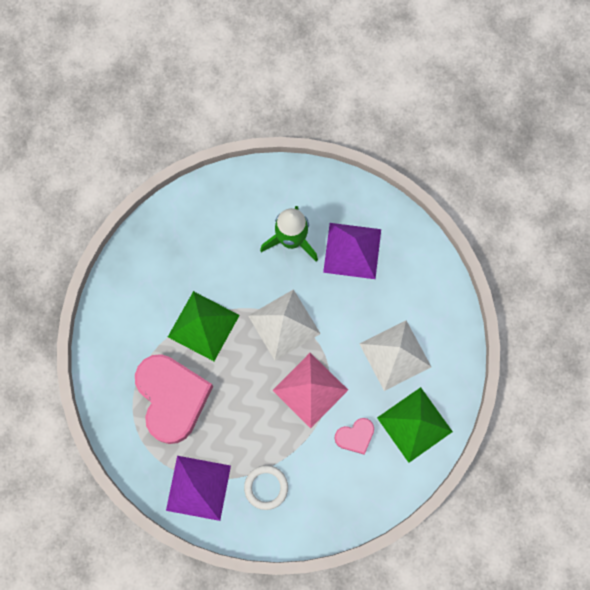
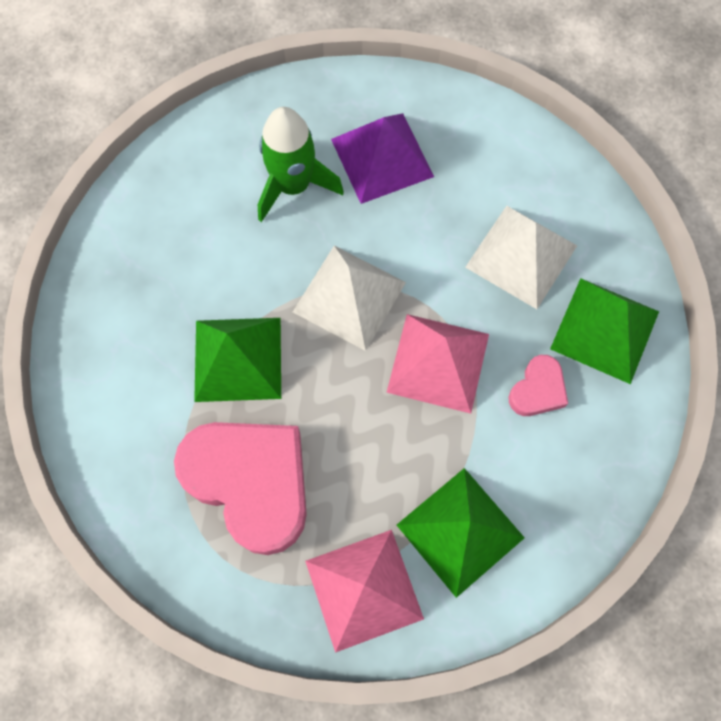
camera: 30 degrees left, 5 degrees down
(198, 488) = (364, 590): purple pyramid -> pink pyramid
(266, 487) = (460, 531): white ring -> green pyramid

